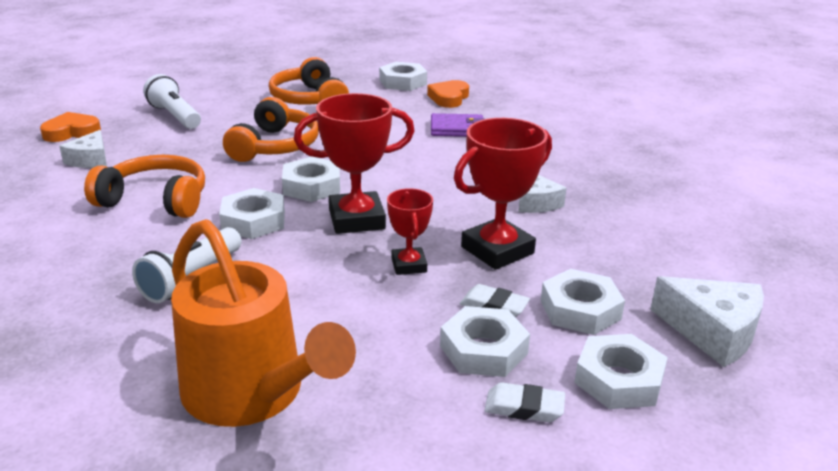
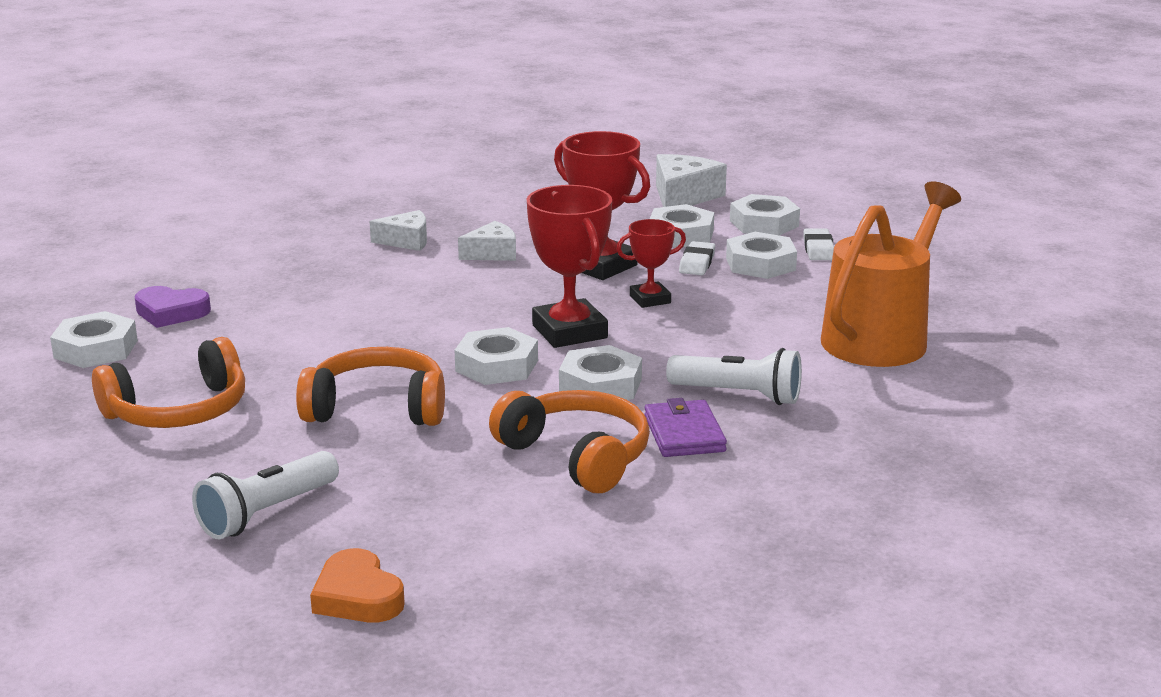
camera: 100 degrees left, 5 degrees down
(90, 160) = (467, 542): white cheese -> white cheese (406, 241)
(155, 200) = (577, 456): orange headphones -> orange headphones turned 135 degrees clockwise
(449, 98) = (171, 312): orange heart -> purple heart
(457, 129) = (292, 300): purple wallet -> purple wallet (684, 433)

